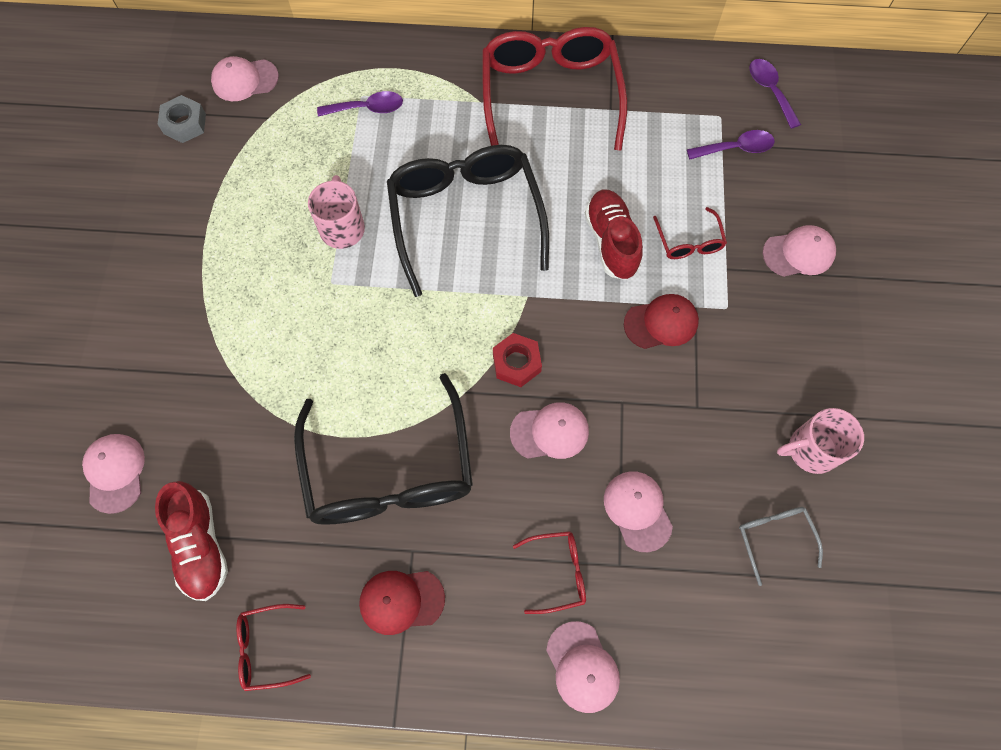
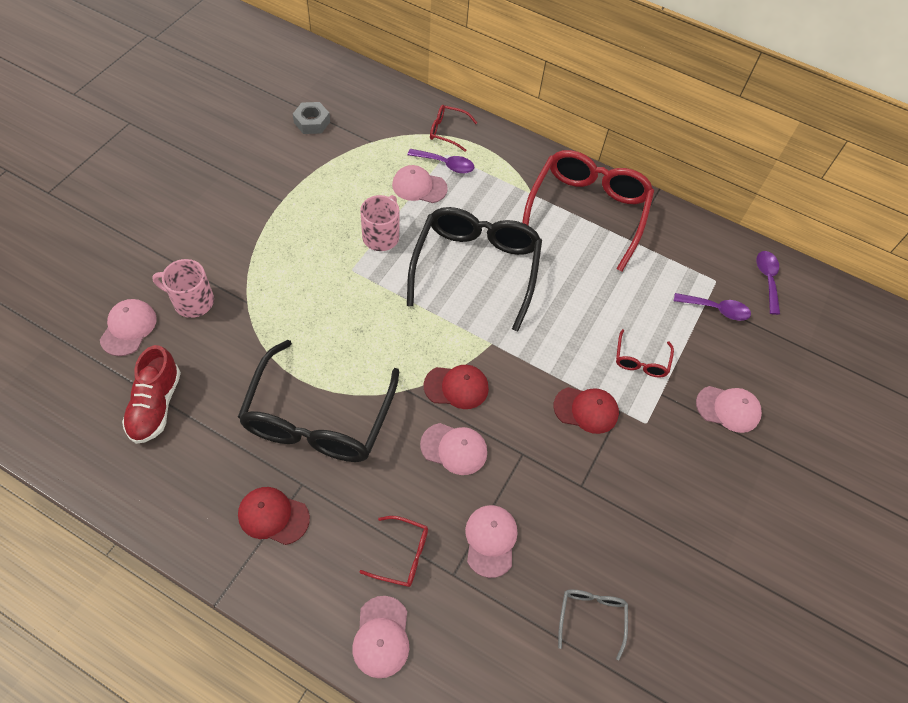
camera: 20 degrees right, 10 degrees down
(245, 80) = (370, 111): pink cap -> pink cap (419, 187)
(267, 648) = (158, 500): red glasses -> red glasses (447, 131)
(516, 363) = (456, 387): red nut -> red cap
(611, 242) = (578, 333): red shoe -> none
(810, 450) = (659, 564): pink mug -> pink mug (192, 301)

